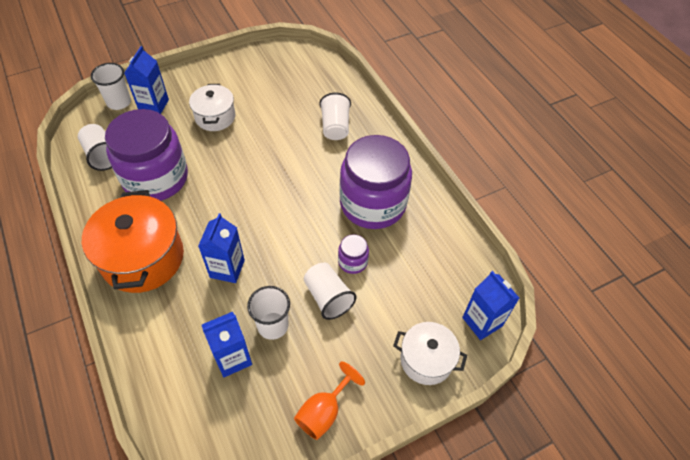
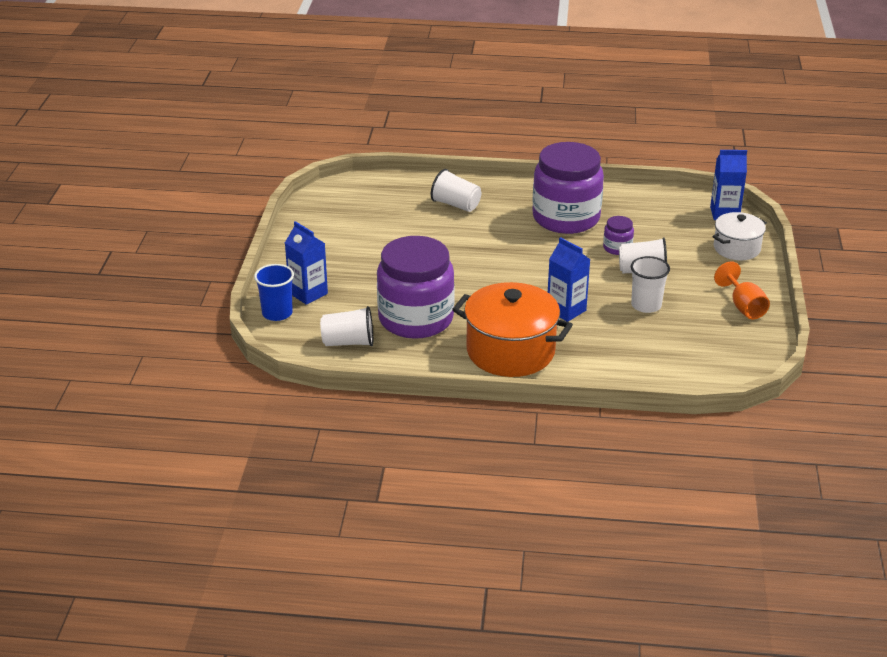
camera: 55 degrees left, 20 degrees down
(119, 102) = (277, 313): white cup -> blue cup
(215, 117) = (368, 263): white pot -> none
(232, 358) = (660, 334): blue carton -> none

